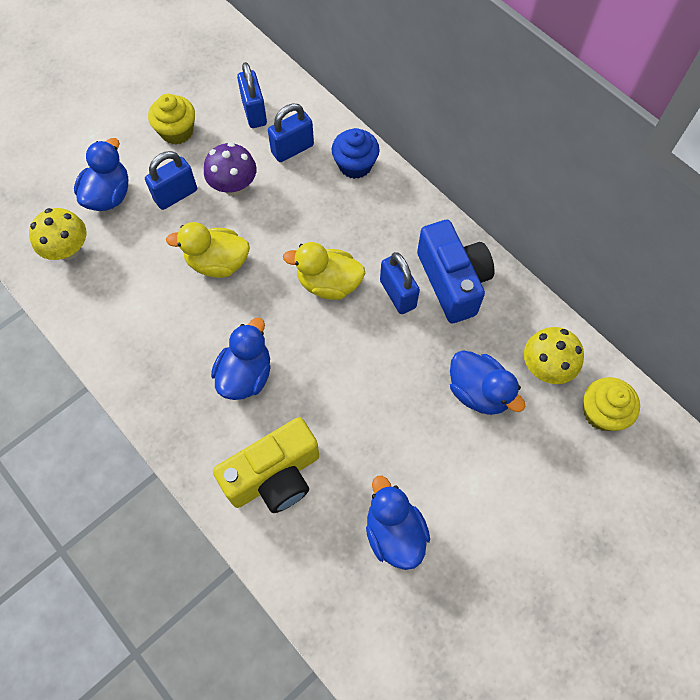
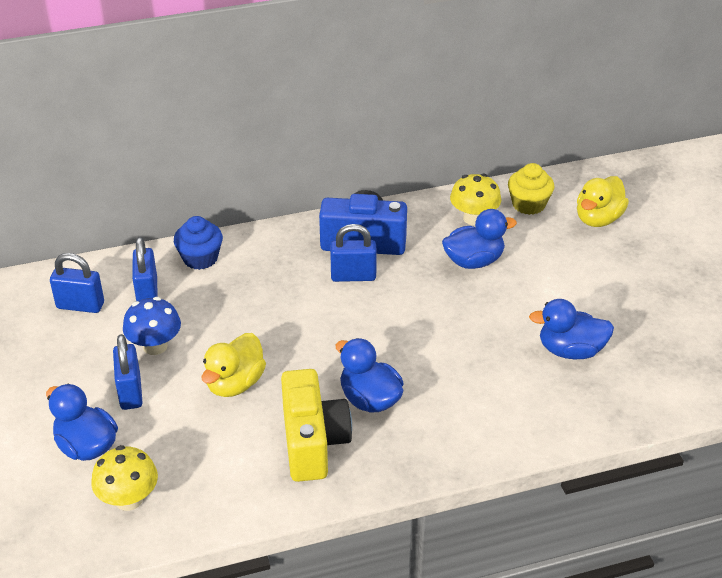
camera: 65 degrees left, 25 degrees down
(177, 131) = (51, 369): yellow cupcake -> none
(233, 186) = (155, 346): purple mushroom -> blue mushroom
(274, 476) = (482, 410): yellow camera -> yellow camera (313, 442)
(328, 283) = (312, 315): yellow duck -> yellow duck (598, 219)

